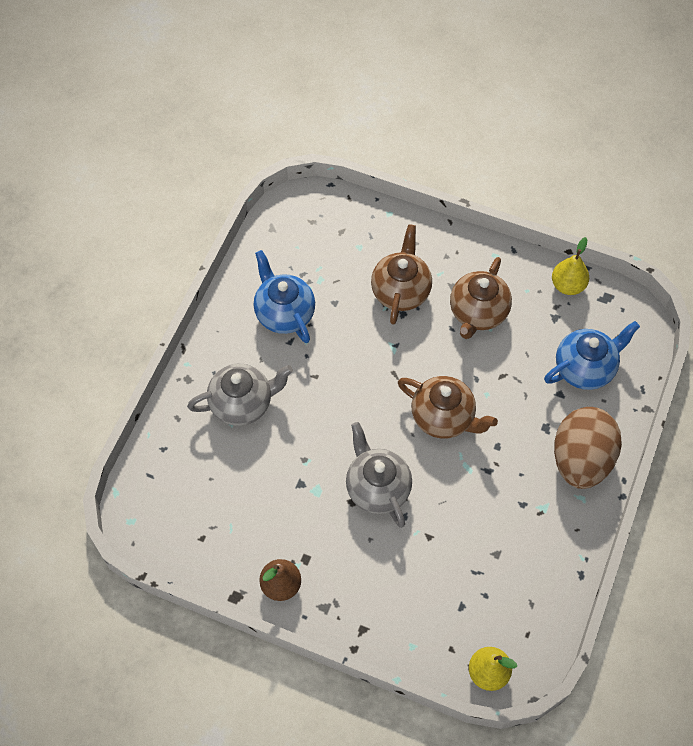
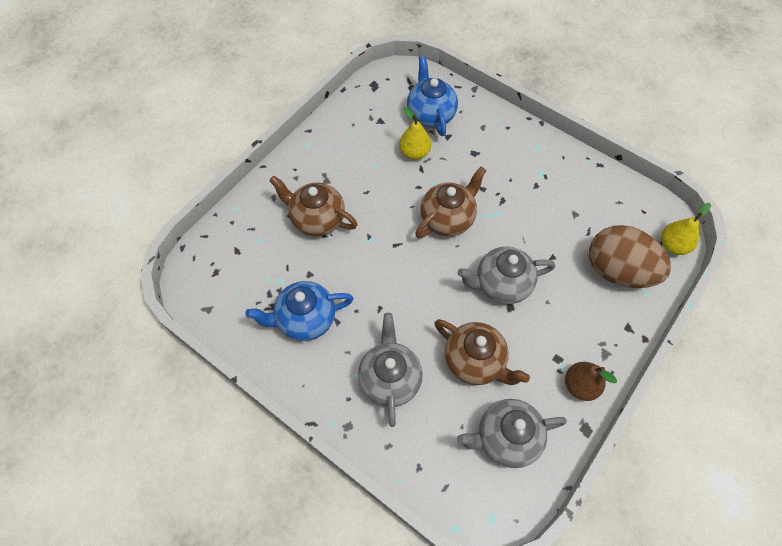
camera: 75 degrees left, 0 degrees up
(209, 521) = (506, 438): none -> grey teapot
(478, 313) = (358, 170): brown teapot -> brown teapot (475, 361)
(567, 285) = (354, 105): yellow pear -> yellow pear (414, 153)
(581, 460) = (507, 138): brown egg -> brown egg (618, 271)

